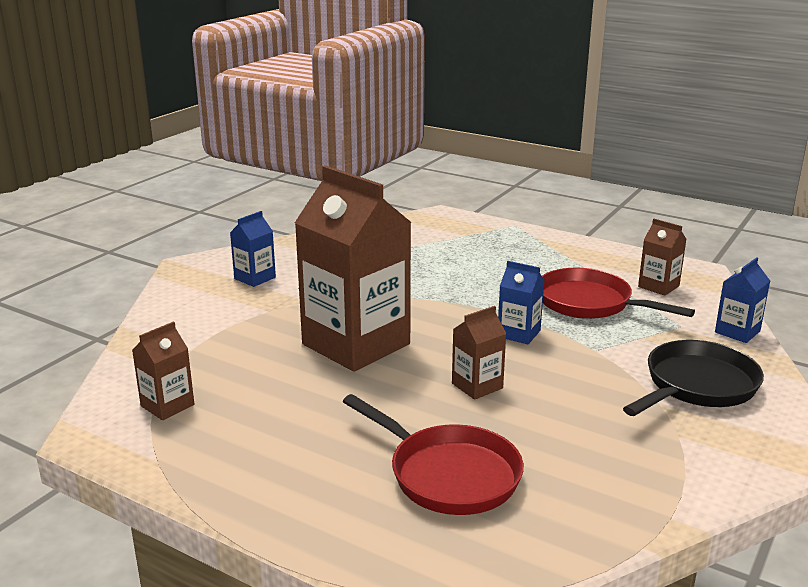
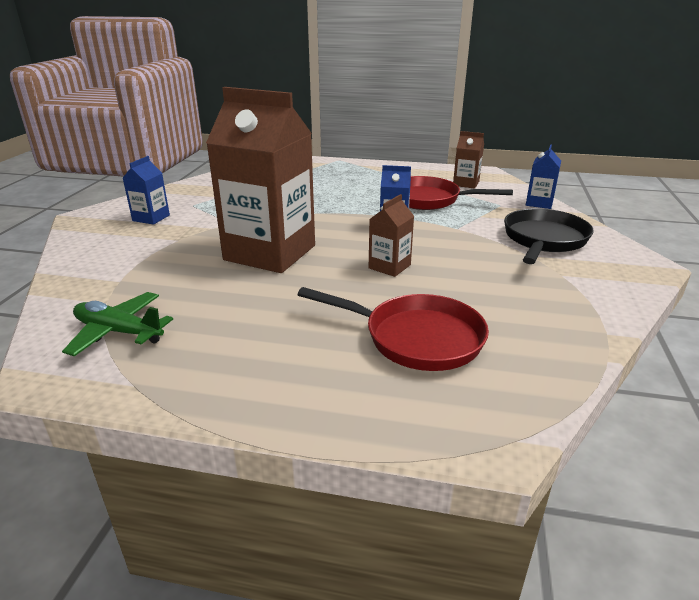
camera: 20 degrees left, 5 degrees up
(167, 405) = (119, 332): brown carton -> green plane

